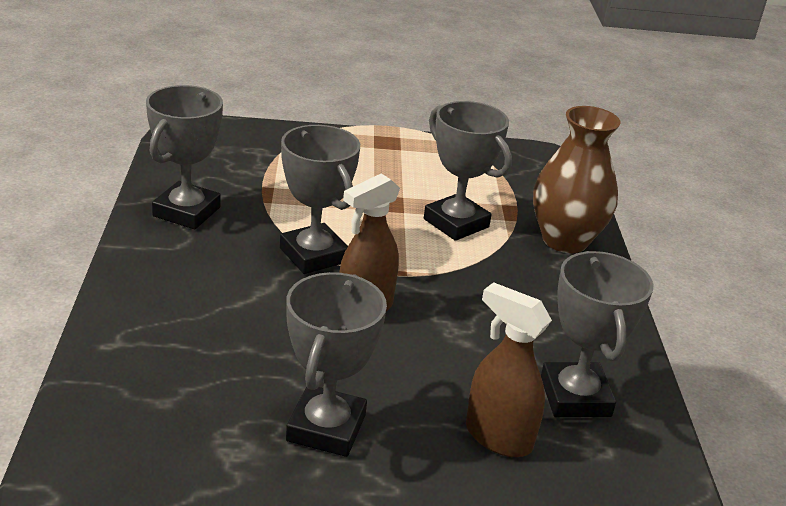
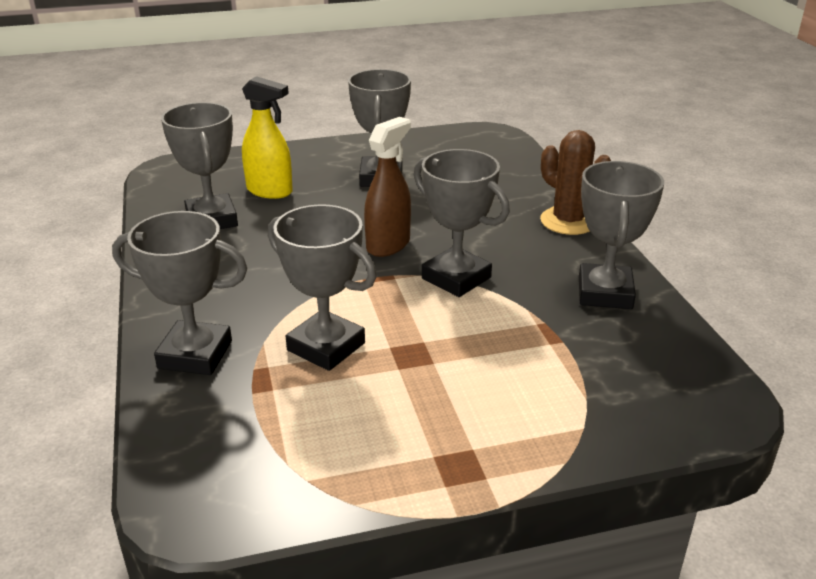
camera: 170 degrees right, 0 degrees up
(136, 292) = (568, 221): none -> brown cactus
(497, 437) = (270, 191): brown spray bottle -> yellow spray bottle
(565, 240) = (195, 355): brown vase -> grey trophy

